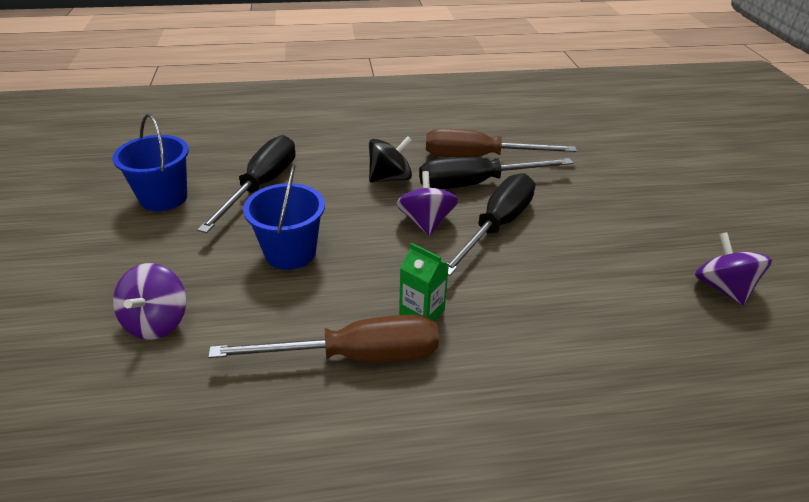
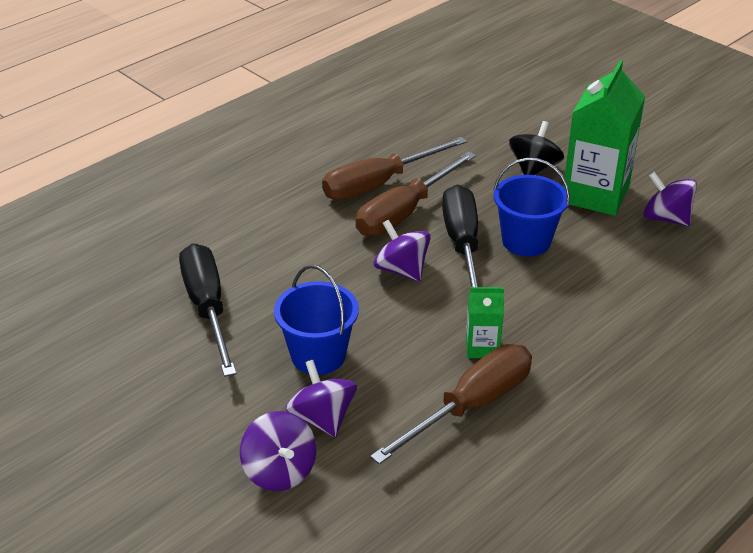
camera: 35 degrees left, 0 degrees up
(164, 198) = (122, 368): blue bucket -> blue bucket (526, 241)
(235, 299) = (322, 418): none -> purple spinning top
(390, 178) = (322, 242): black spinning top -> black spinning top (534, 168)
(476, 184) = (404, 212): black screwdriver -> brown screwdriver
(665, 238) = (595, 194): none -> green carton

